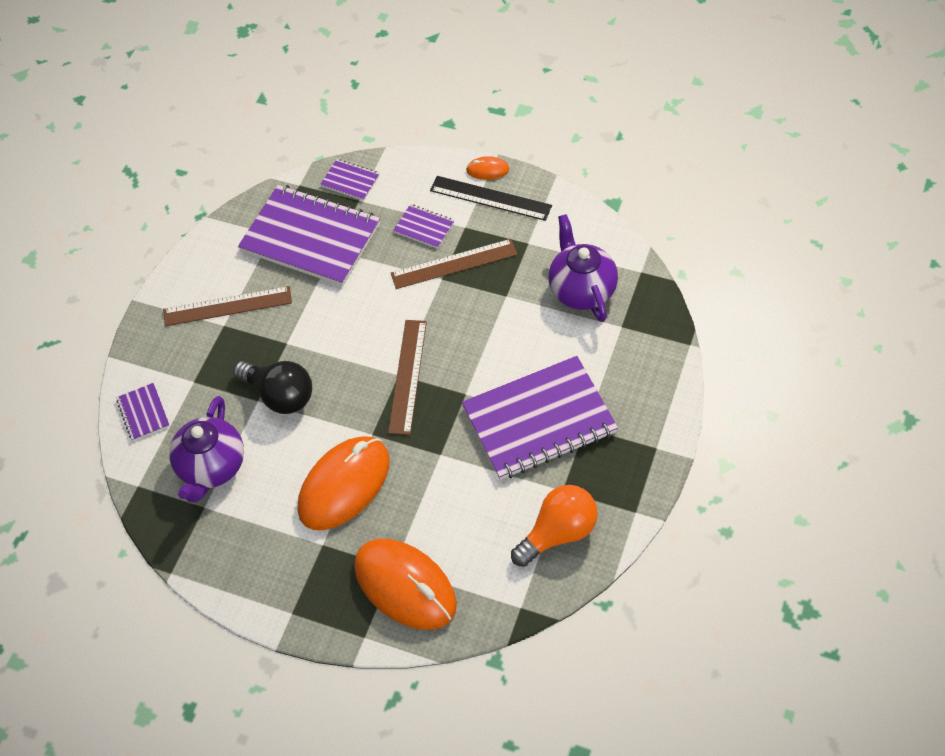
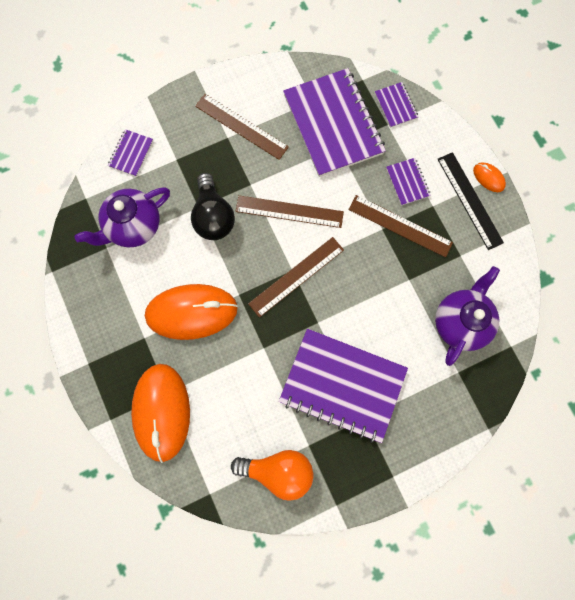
camera: 40 degrees right, 20 degrees up
(346, 334) = (289, 212): none -> brown ruler

